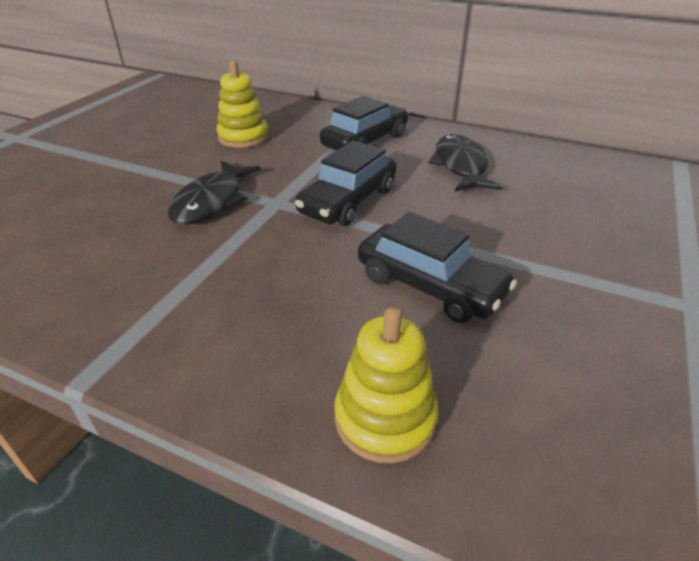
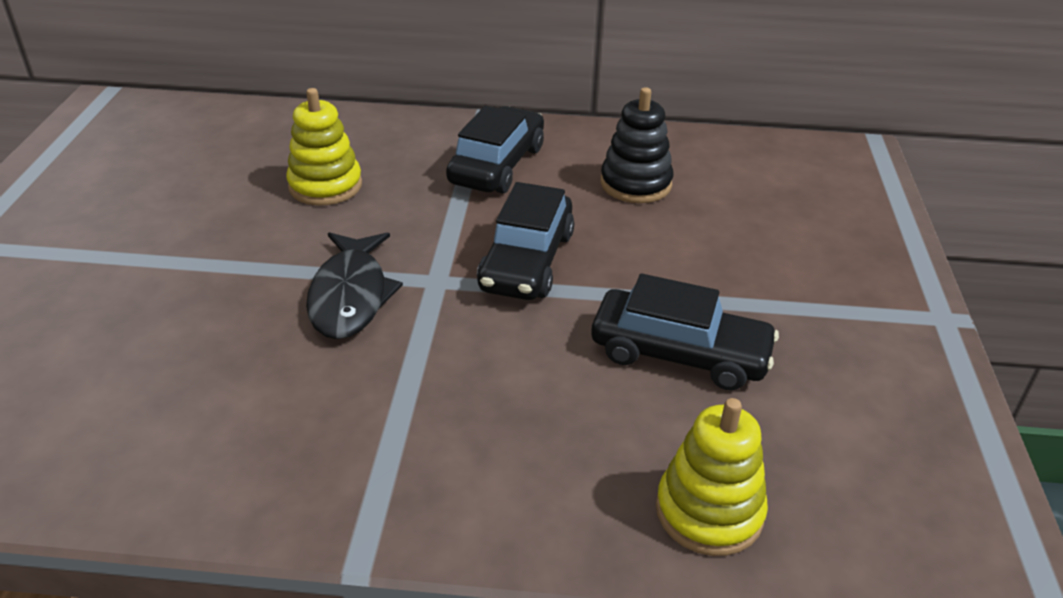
camera: 20 degrees left, 0 degrees up
(460, 166) = (635, 184): black fish -> black stacking toy

